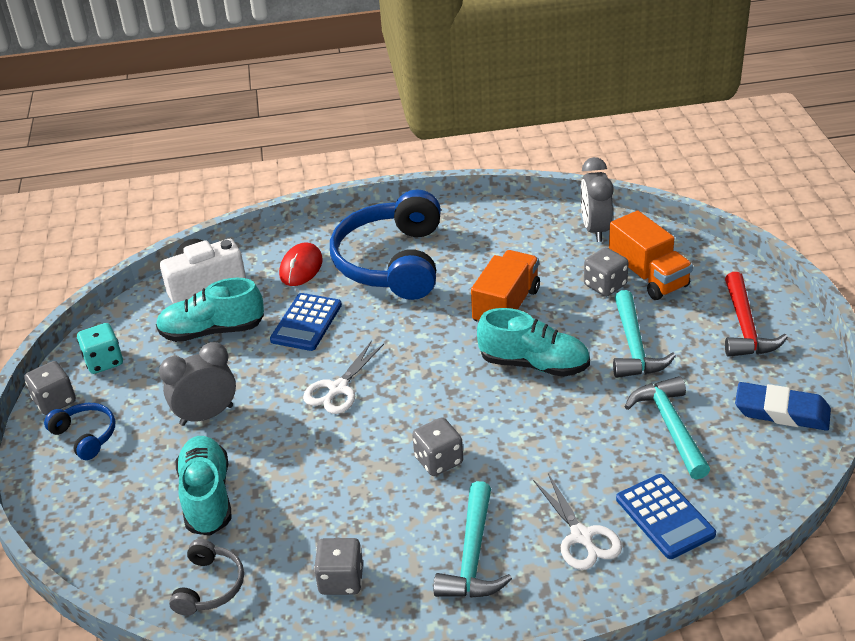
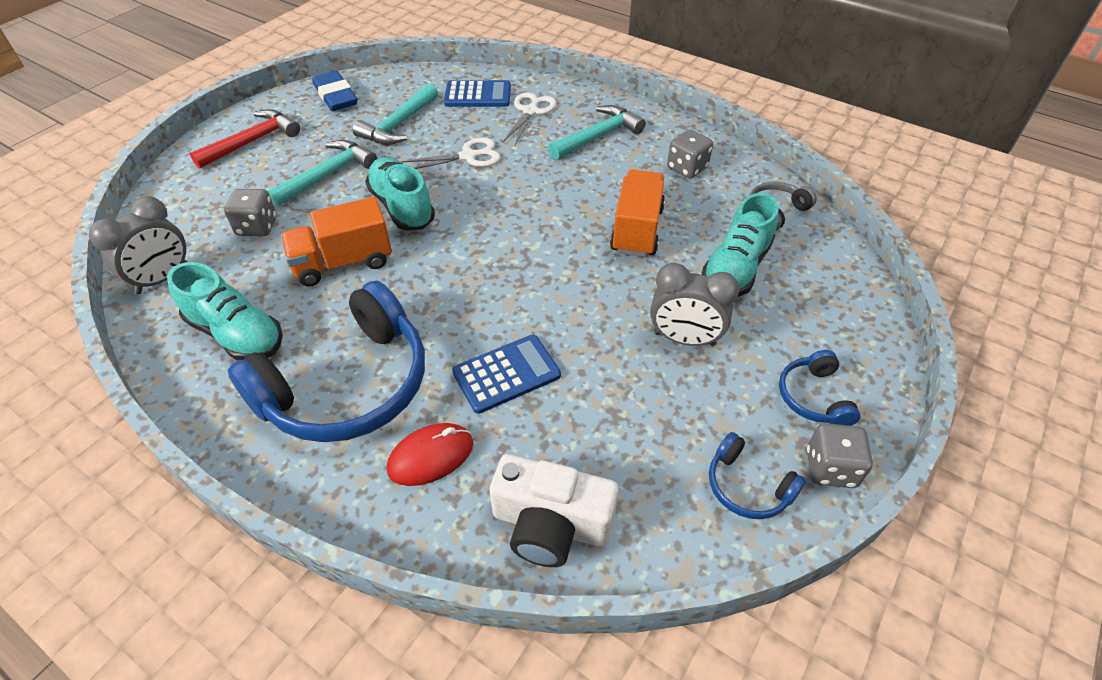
camera: 140 degrees left, 10 degrees up
(104, 361) = (747, 487): turquoise dice -> blue headphones
(212, 331) = (602, 437): turquoise shoe -> turquoise shoe (236, 334)
(338, 388) = (554, 286): white scissors -> white scissors (468, 156)
(438, 460) = (551, 191): grey dice -> none
(648, 276) = (221, 212): orange truck -> orange truck (636, 230)
(664, 517) = (478, 95): blue calculator -> blue calculator turned 75 degrees clockwise

